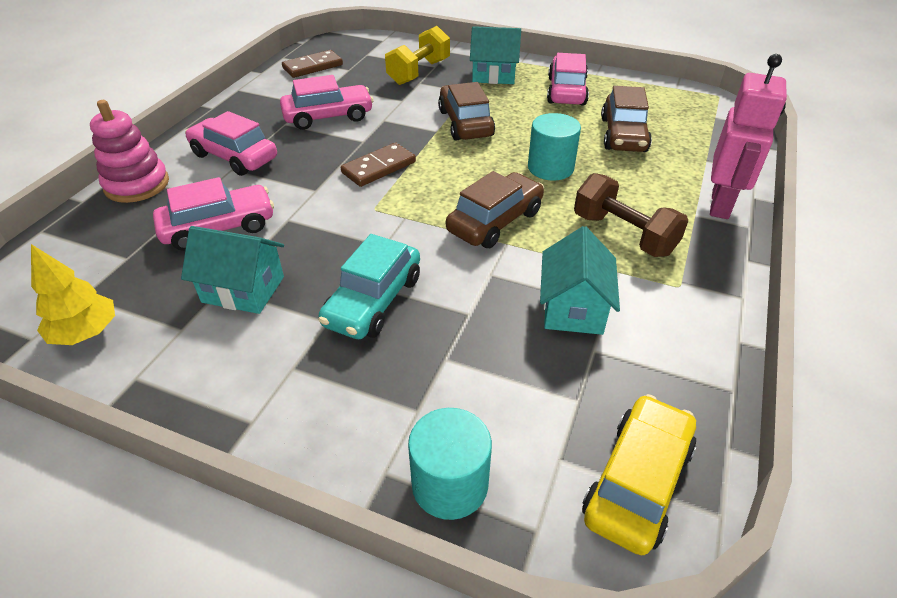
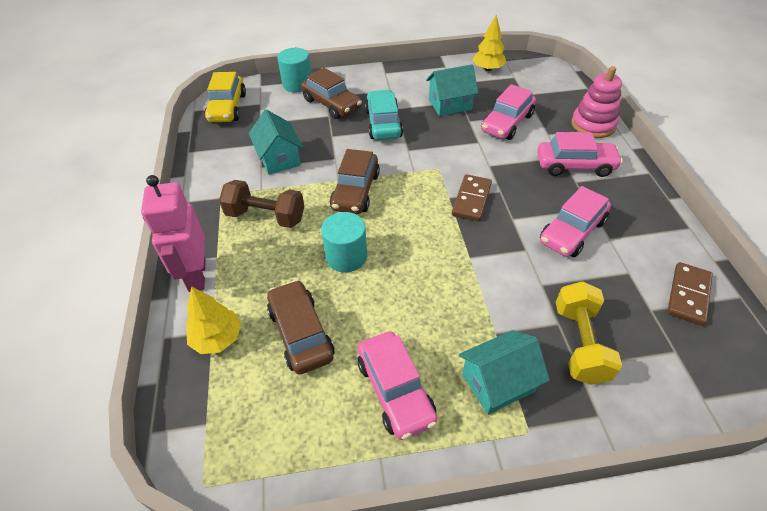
camera: 150 degrees right, 5 degrees up
(465, 123) = (455, 279): brown car -> brown car (332, 104)
(701, 154) = (217, 338): none -> yellow tree

